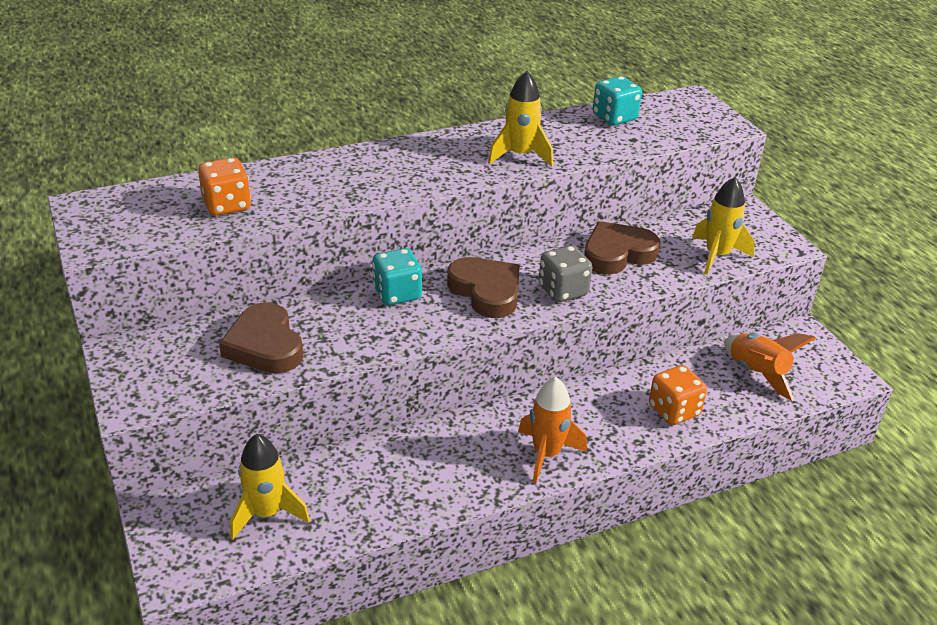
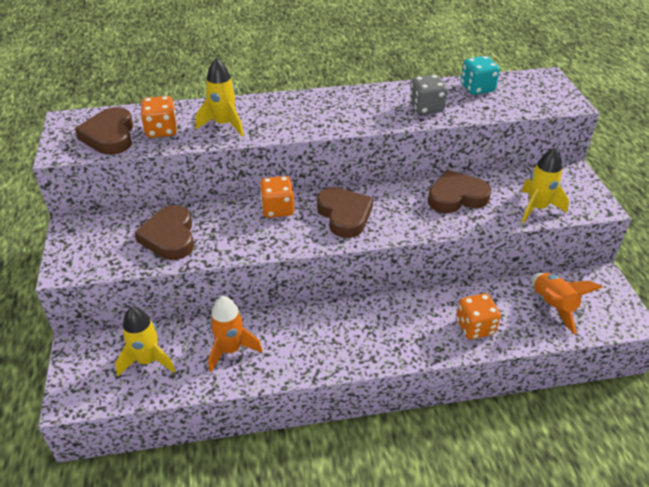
camera: 15 degrees right, 5 degrees up
(157, 219) = (110, 136): none -> brown heart
(397, 294) = (278, 209): turquoise dice -> orange dice
(520, 155) = (391, 112): yellow rocket -> yellow rocket (224, 124)
(546, 454) = (364, 347): orange rocket -> orange rocket (231, 349)
(563, 290) = (403, 222): grey dice -> grey dice (426, 108)

